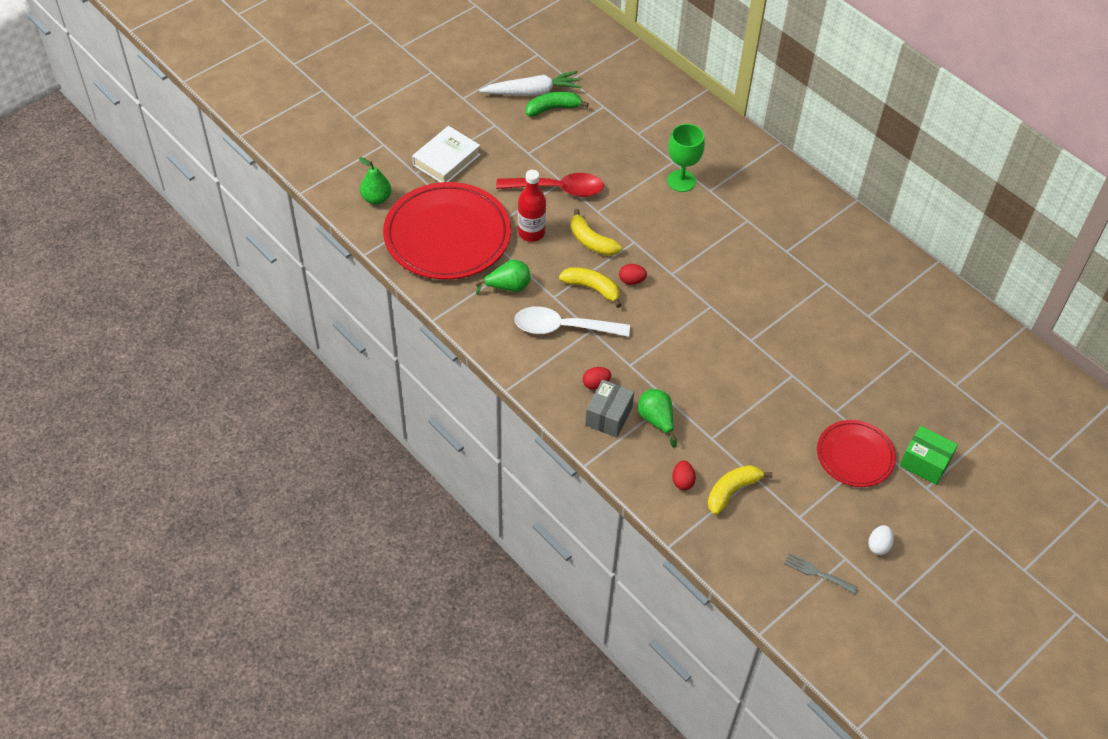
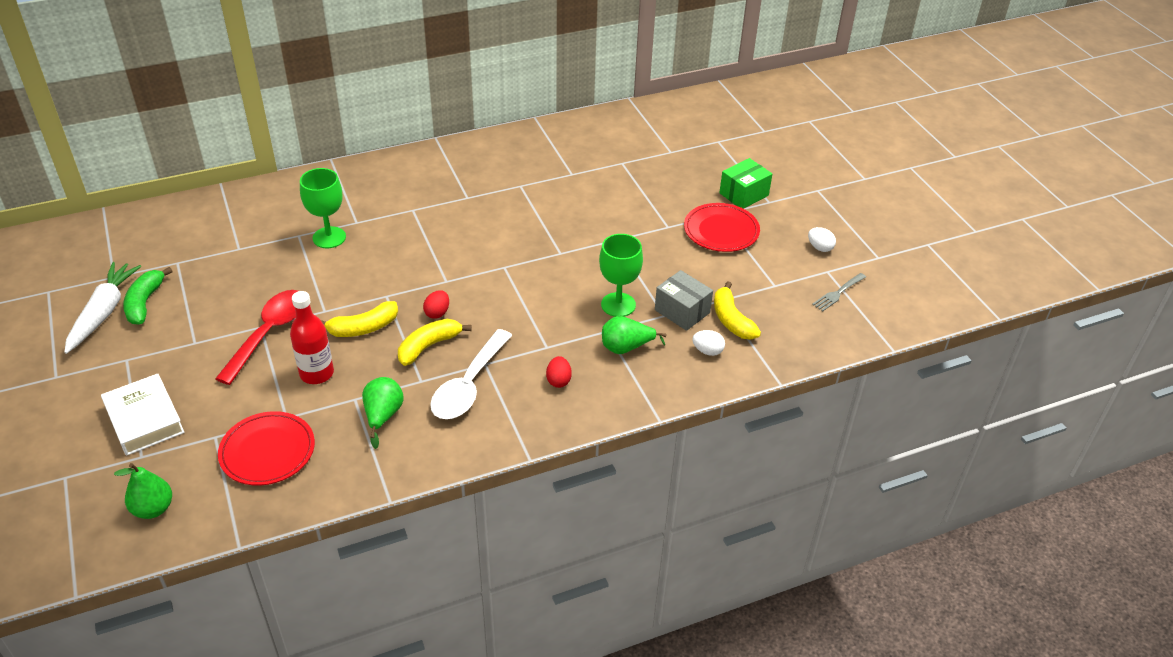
camera: 70 degrees left, 10 degrees down
(447, 235) = (267, 451): red plate -> red plate, size x0.56
(608, 416) = (605, 383): grey box -> grey box (682, 311)
(682, 481) = (707, 351): red egg -> white egg
(706, 400) = (618, 305): none -> green goblet

